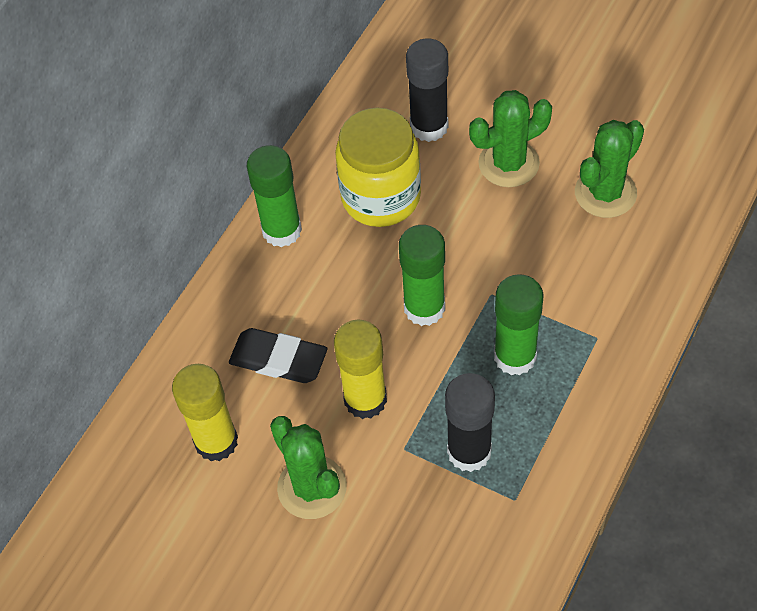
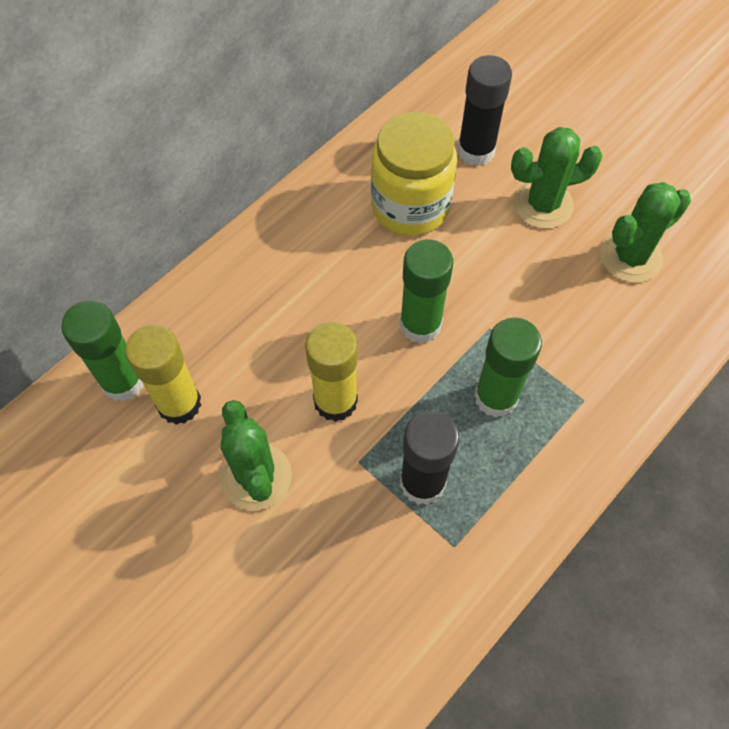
camera: 10 degrees right, 5 degrees up
(278, 359) = (264, 338): black eraser -> none
(282, 230) = (307, 215): green glue stick -> green glue stick (123, 381)

